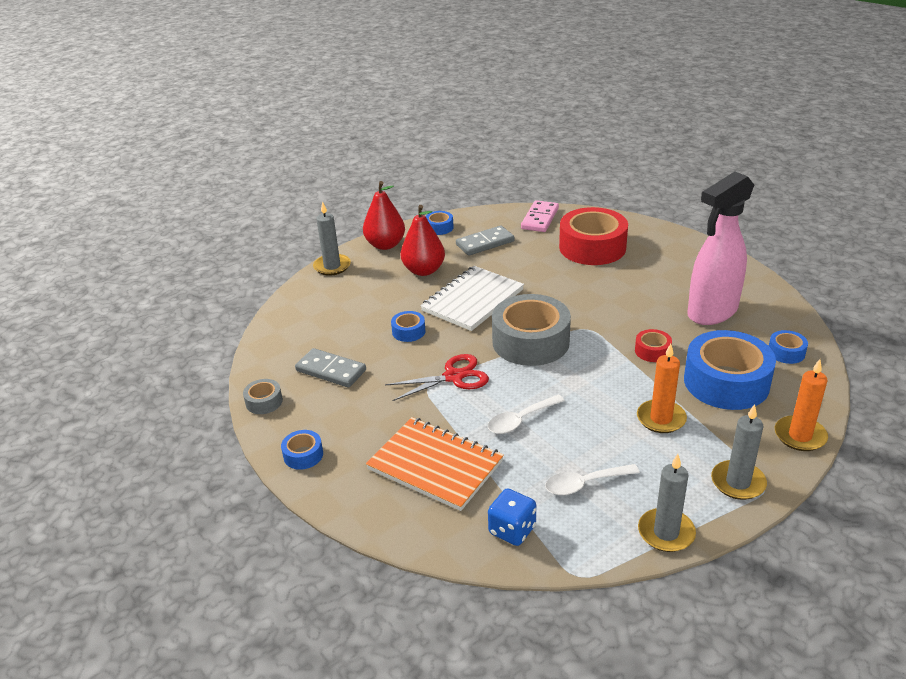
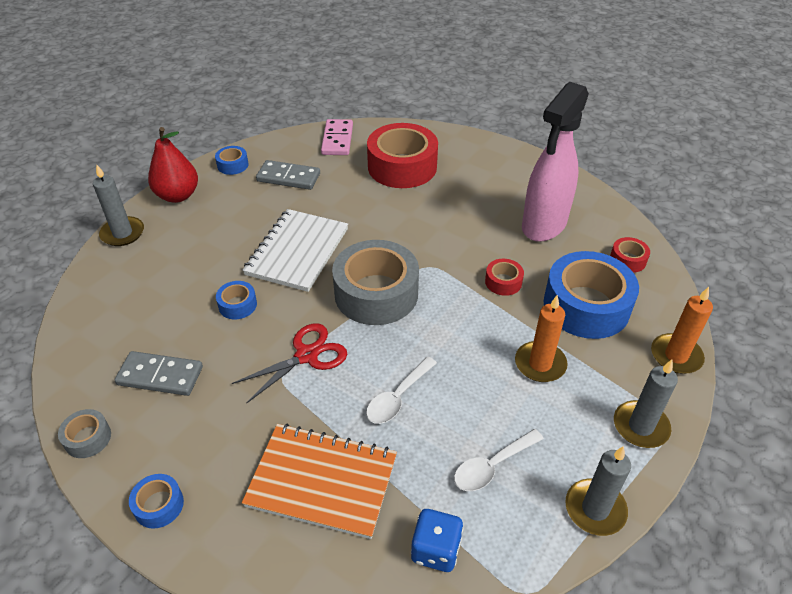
camera: 20 degrees left, 10 degrees up
(424, 270) = (231, 222): red pear -> none
(485, 243) = (288, 177): grey domino -> grey domino turned 60 degrees clockwise
(786, 352) = (628, 260): blue tape -> red tape

